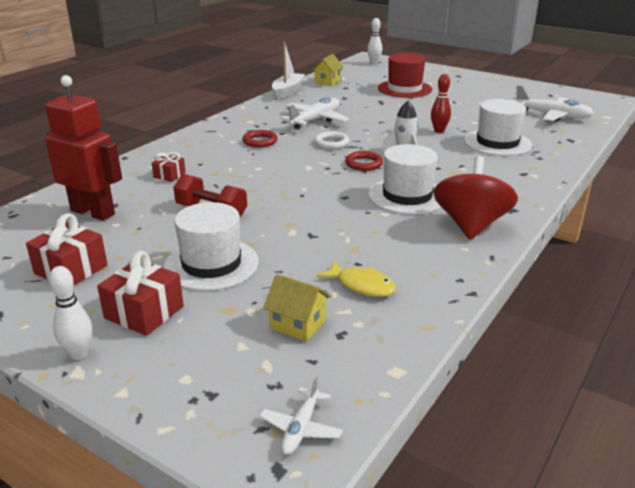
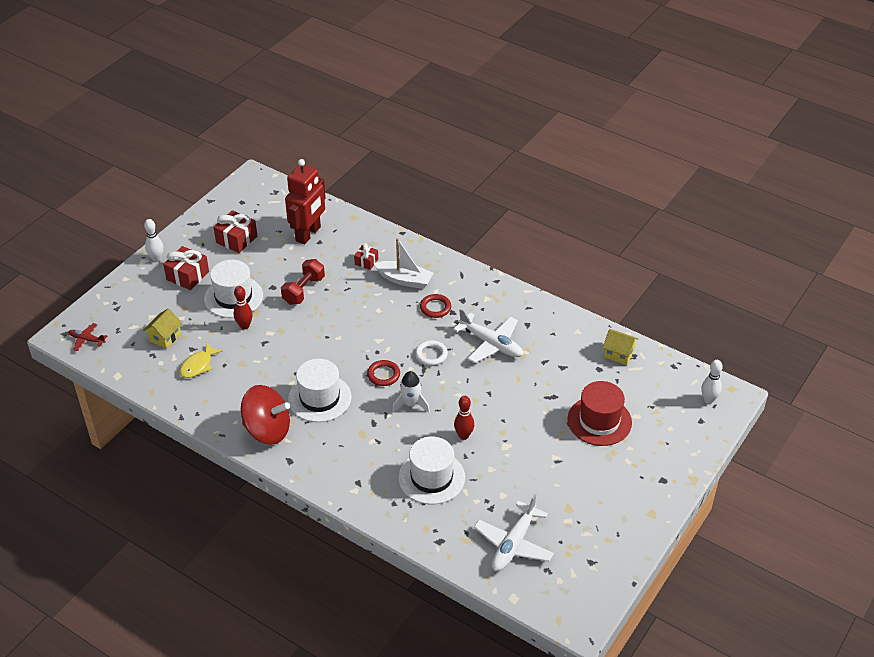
camera: 90 degrees right, 15 degrees up
(277, 251) = (244, 326): none -> red bowling pin
(287, 91) = (579, 321): white boat -> white boat (404, 280)
(301, 428) = (86, 340): white plane -> red plane

